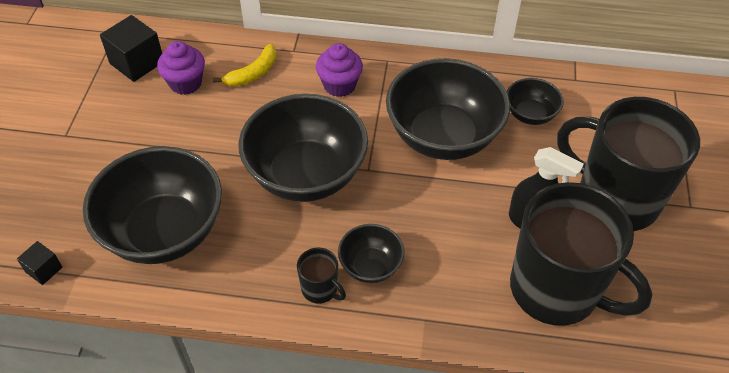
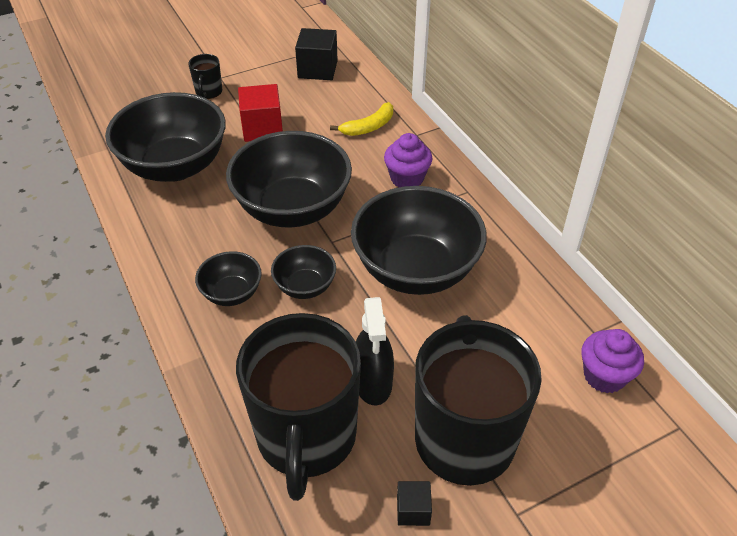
camera: 55 degrees right, 5 degrees down
(44, 269) = (101, 132): black cube -> black cube (413, 510)
(178, 142) = (262, 128): none -> red cube
(185, 83) = (322, 101): purple cupcake -> purple cupcake (604, 376)
(253, 73) = (368, 127): yellow banana -> yellow banana turned 45 degrees counterclockwise
(320, 289) = (186, 275): black mug -> black mug (208, 92)
(530, 114) = (507, 319): black bowl -> black bowl (305, 286)

